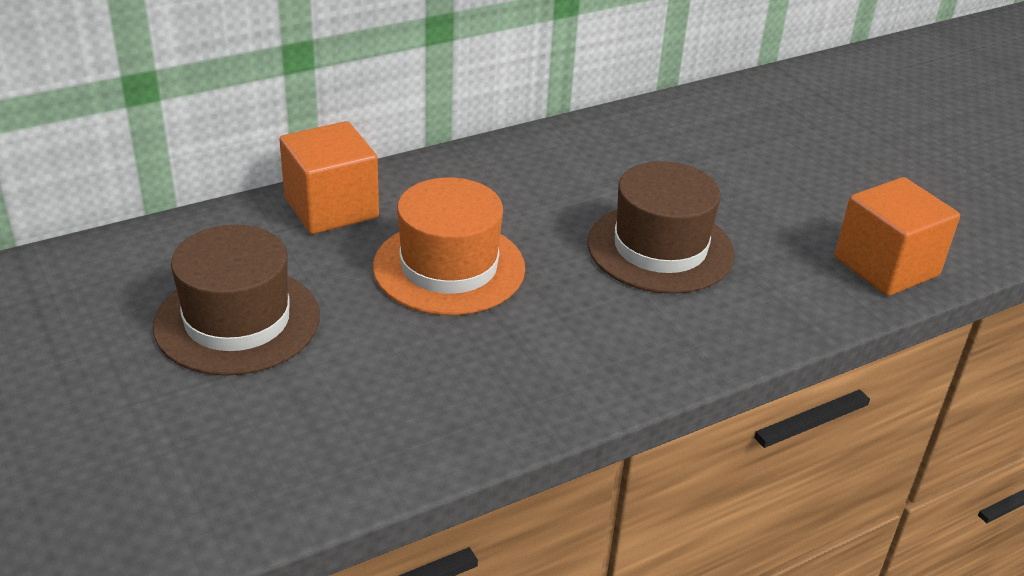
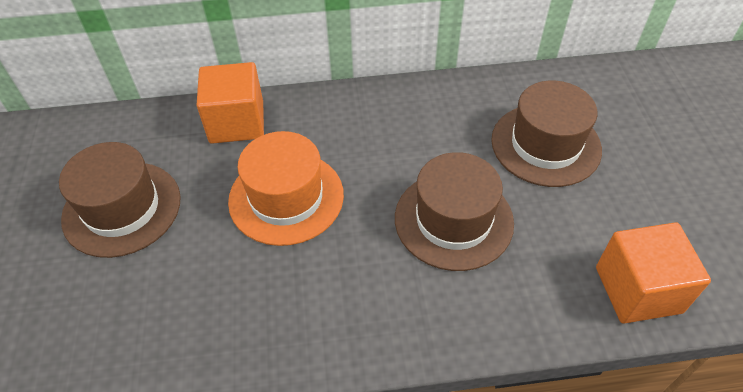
camera: 25 degrees right, 15 degrees up
(716, 164) = (545, 144): none -> brown hat

